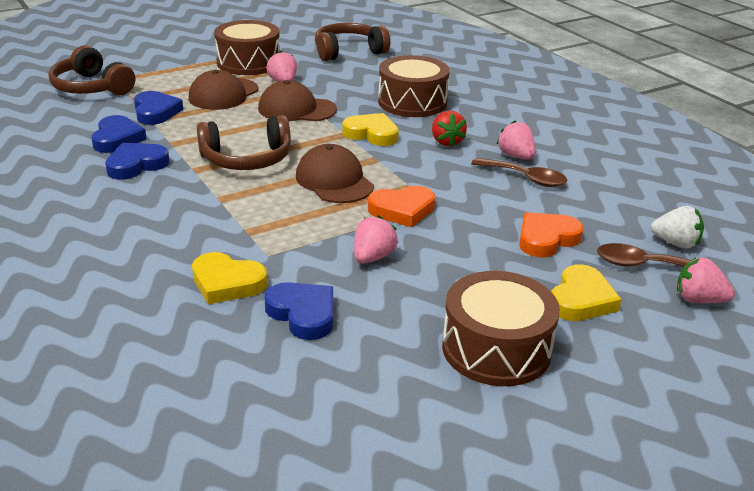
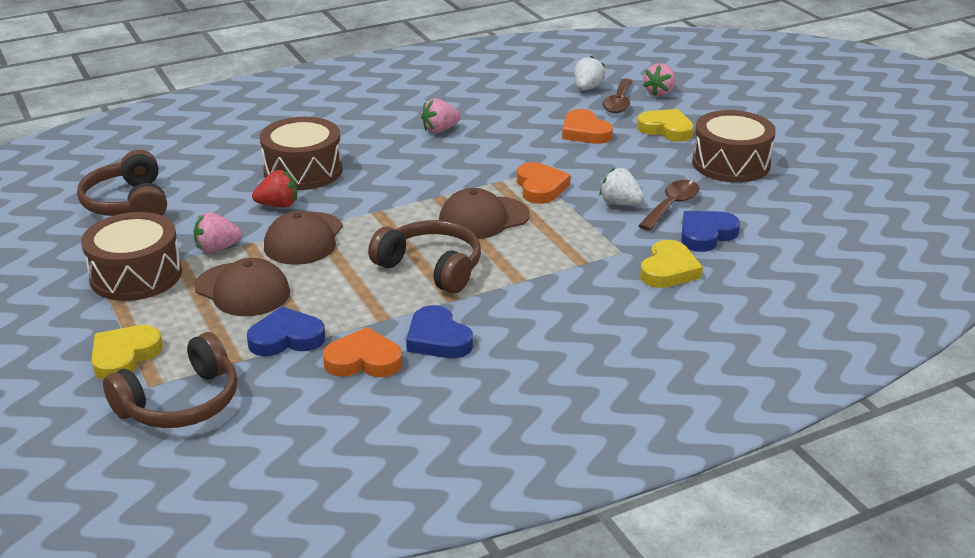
camera: 85 degrees left, 0 degrees up
(117, 139) = (363, 360): blue heart -> orange heart
(247, 159) = (431, 267): brown headphones -> brown headphones turned 45 degrees counterclockwise
(372, 134) = (379, 196): yellow heart -> yellow heart (124, 356)
(373, 257) = (620, 203): pink strawberry -> white strawberry
(446, 142) = (405, 159): red strawberry -> red strawberry (278, 205)
(525, 178) = (483, 130): brown spoon -> brown spoon (672, 205)

